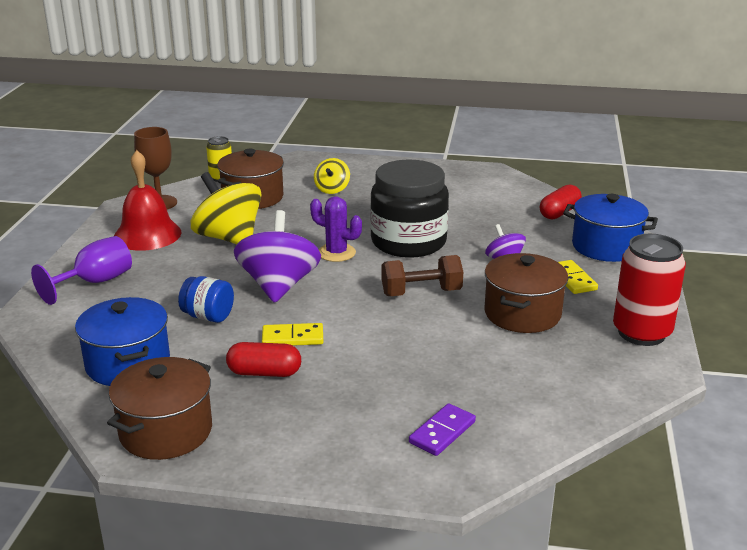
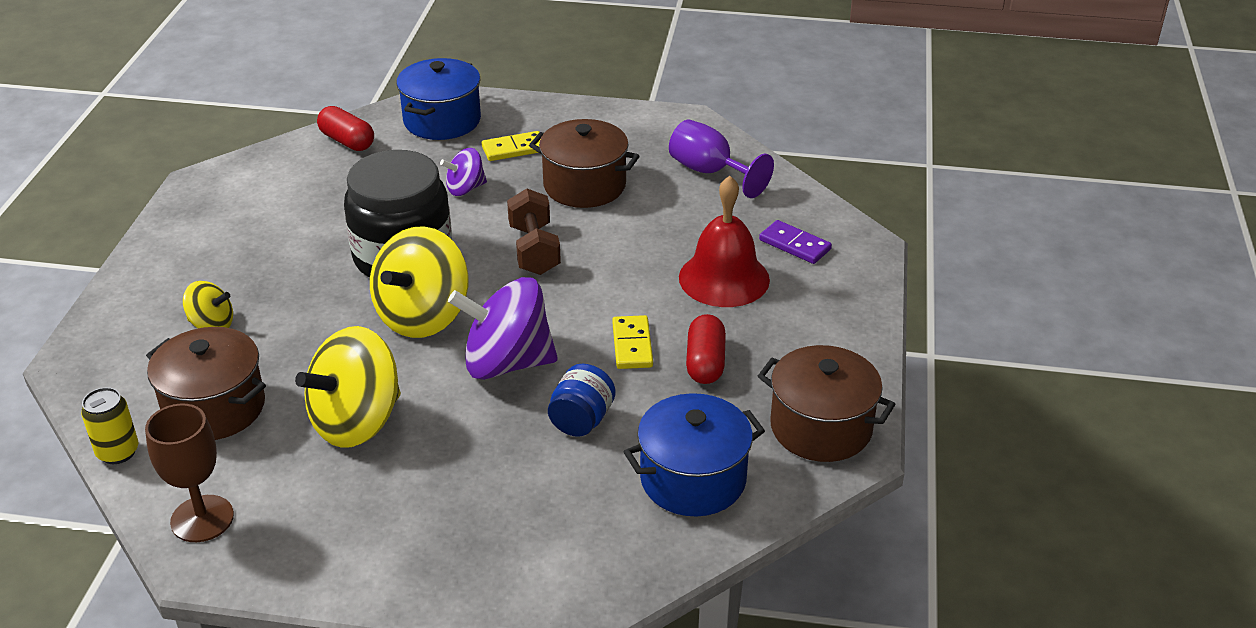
camera: 90 degrees left, 10 degrees up
(95, 282) = (477, 551): purple goblet -> purple goblet (710, 172)
(147, 234) = (324, 516): red bell -> red bell (724, 278)
(336, 253) = (423, 316): purple cactus -> yellow spinning top
(641, 333) = (623, 122): red can -> none

